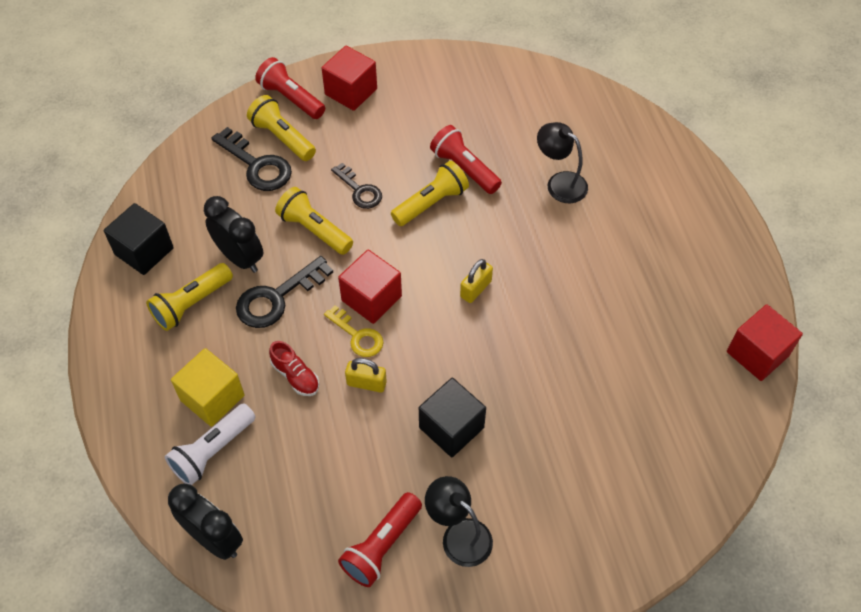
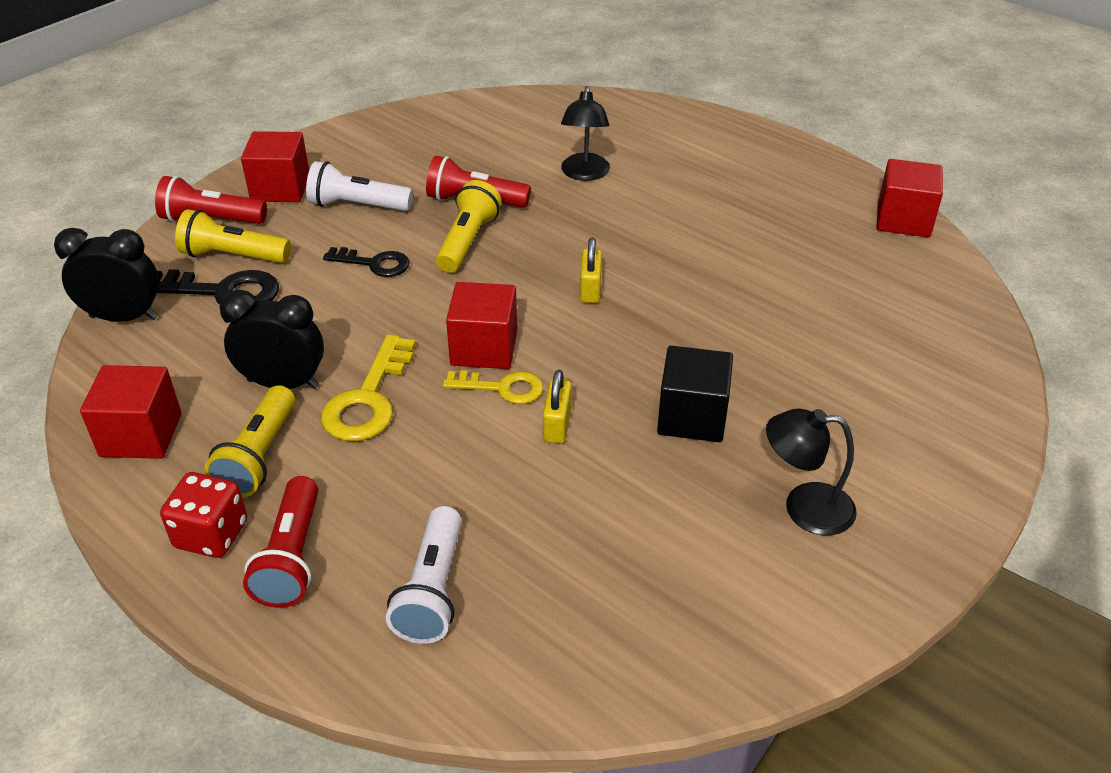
camera: 35 degrees left, 15 degrees down
(133, 342) = (211, 534): none -> red dice
(144, 251) = (141, 435): black cube -> red cube
(212, 398) = (379, 536): yellow cube -> none
(214, 539) = (526, 682): black clock -> black clock (124, 317)
(277, 298) = (368, 399): black key -> yellow key
(295, 376) = (465, 460): red shoe -> none
(314, 230) = (354, 319): yellow flashlight -> none
(366, 383) = (557, 425): yellow padlock -> yellow padlock turned 60 degrees counterclockwise
(382, 546) = (734, 567): red flashlight -> red flashlight (292, 557)
(386, 133) = (357, 206): none -> white flashlight
(560, 183) = (584, 174): black lamp -> black lamp turned 90 degrees counterclockwise

